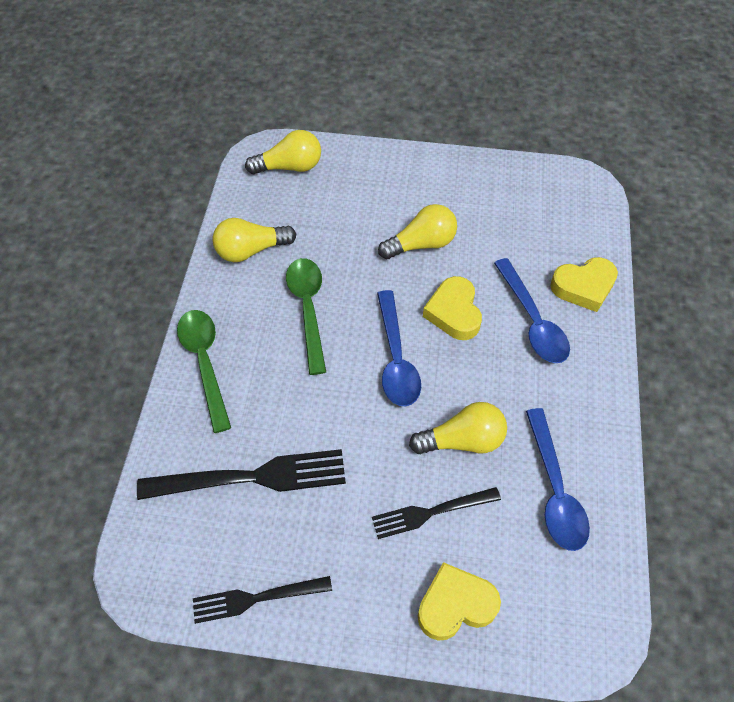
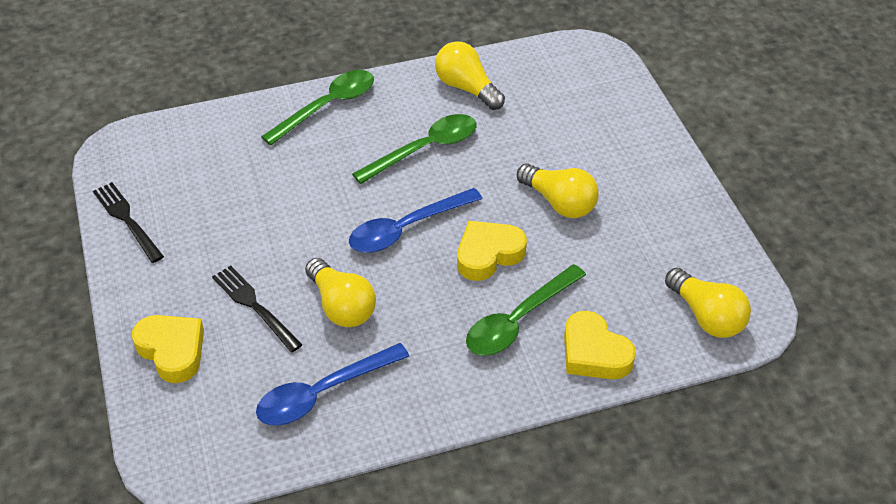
camera: 65 degrees right, 10 degrees down
(251, 477) = (232, 176): black fork -> none
(289, 167) = (588, 75): yellow light bulb -> yellow light bulb (706, 316)
(532, 321) = (518, 321): blue spoon -> green spoon

